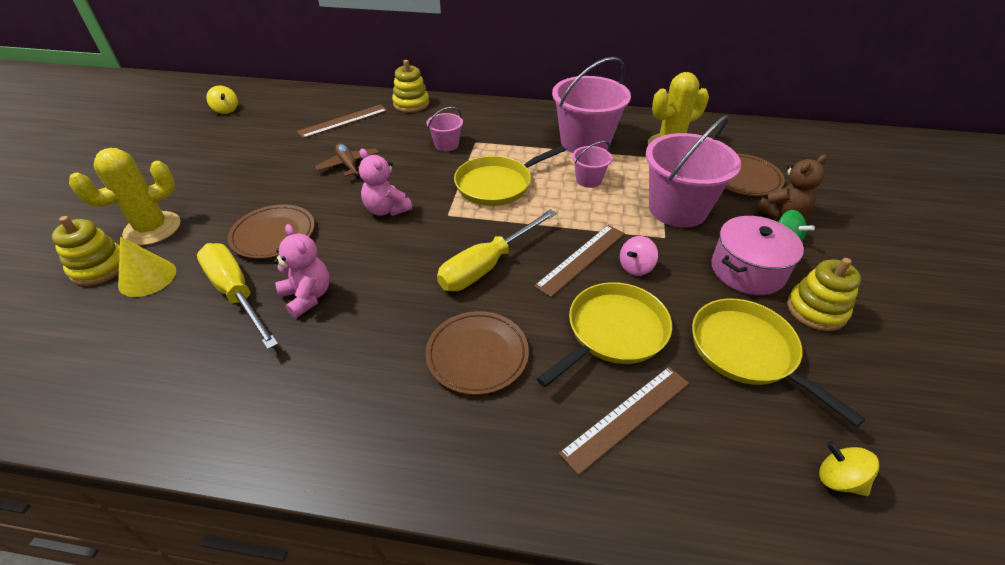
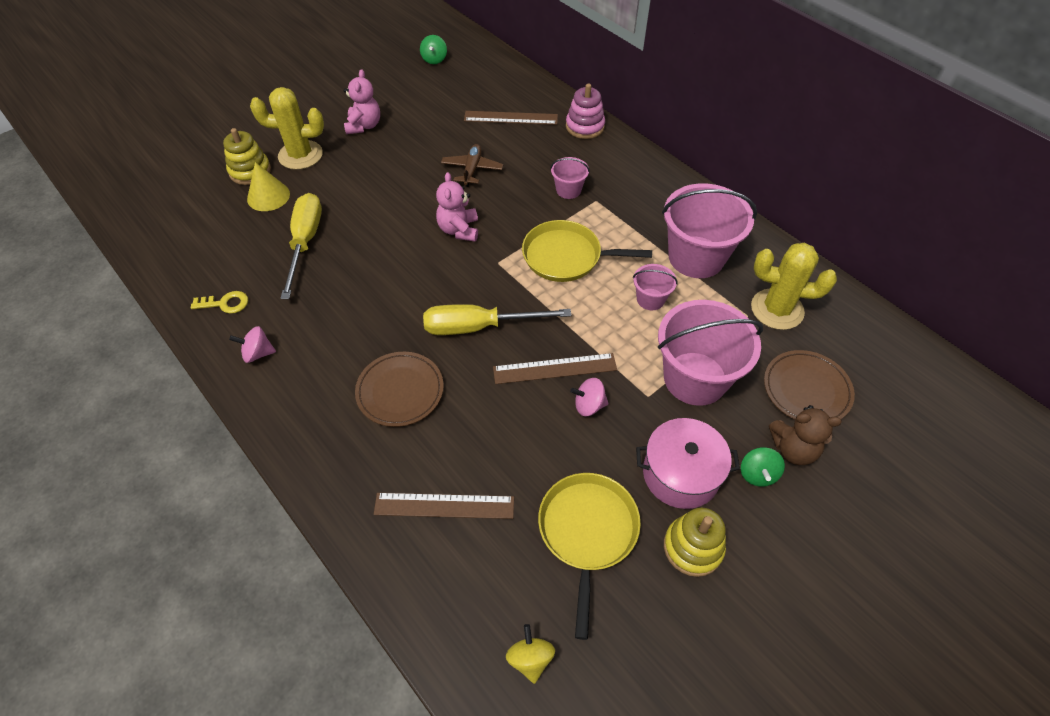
camera: 40 degrees right, 10 degrees up
(192, 398) = (225, 303): none -> yellow key
(226, 110) = (434, 59): yellow spinning top -> green spinning top
(273, 235) = (365, 206): brown plate -> none
(286, 420) = (258, 353): none -> pink spinning top
(308, 296) = (342, 273): pink teddy bear -> pink teddy bear (364, 126)
(411, 104) = (585, 126): yellow stacking toy -> pink stacking toy
(613, 332) = (507, 443): yellow pan -> none

